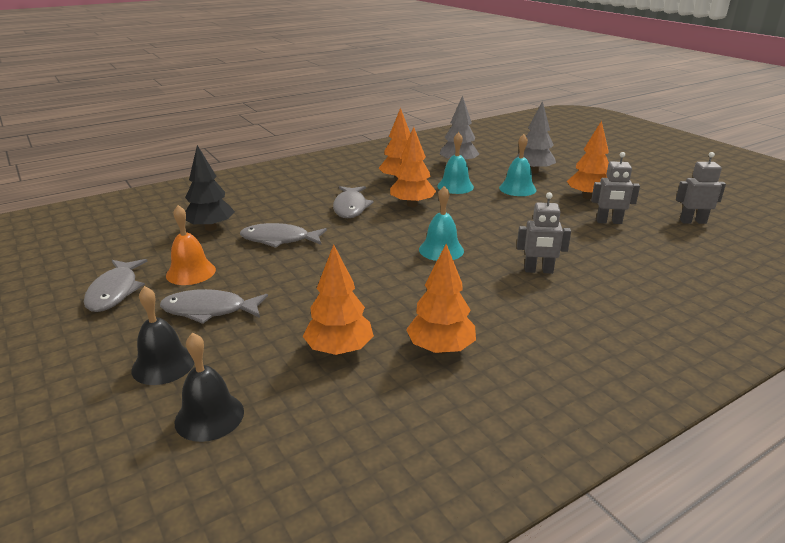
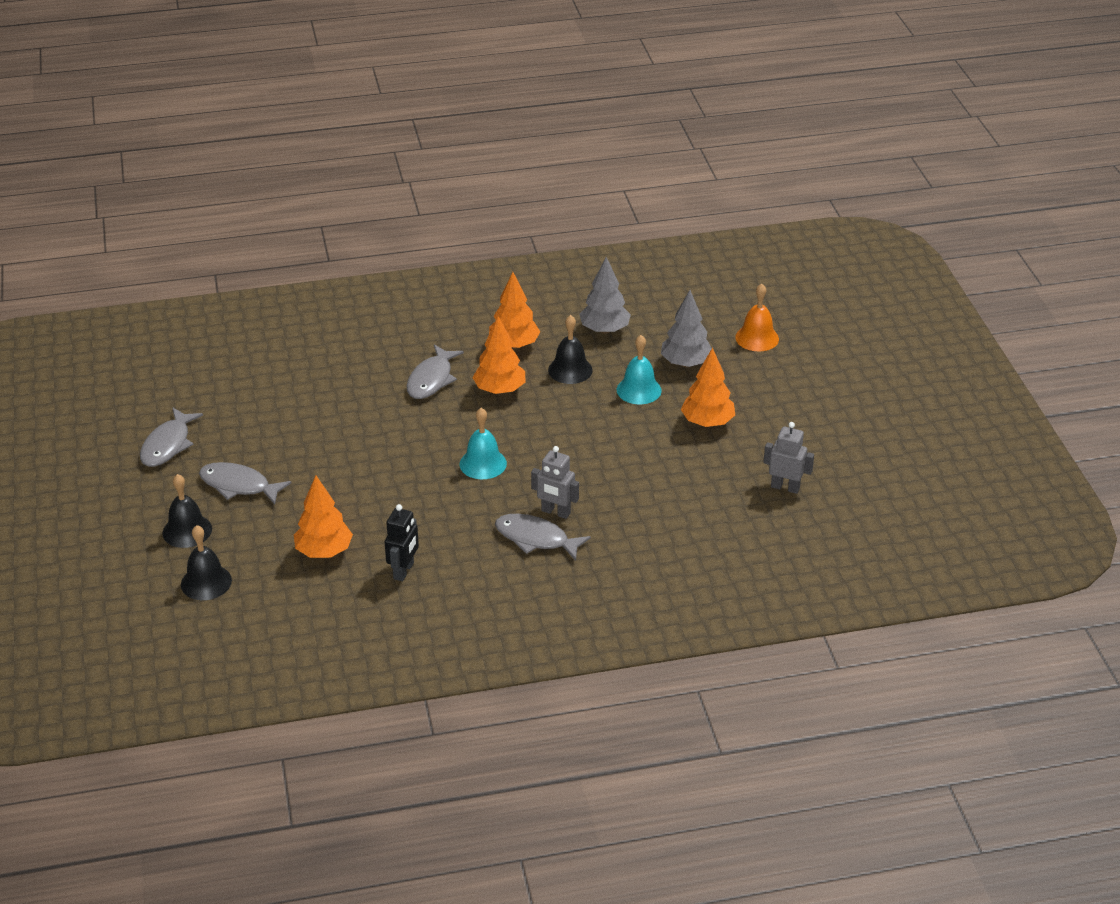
camera: 20 degrees right, 10 degrees up
(191, 272) = (238, 437): orange bell -> orange bell (757, 338)
(211, 228) = (276, 379): black tree -> none
(279, 240) = (335, 412): grey fish -> grey fish (535, 538)
(440, 349) = (404, 571): orange tree -> black robot
(455, 186) = (570, 370): turquoise bell -> black bell
(609, 222) = (691, 466): grey robot -> none

